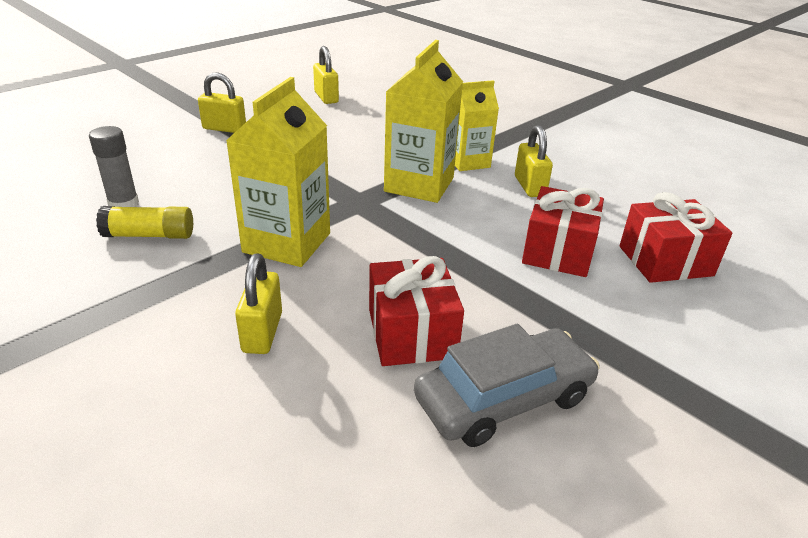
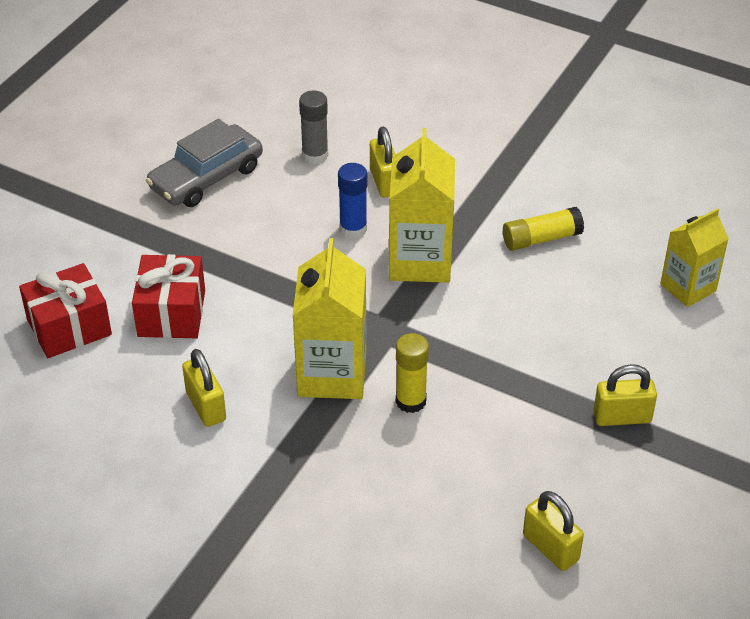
camera: 165 degrees right, 10 degrees up
(123, 204) = (600, 265): grey glue stick -> grey glue stick (315, 155)
(336, 287) = (353, 228): none -> blue glue stick
(366, 160) = (411, 401): none -> yellow glue stick
(412, 333) = (280, 205): red gift -> none
(468, 162) = (287, 435): yellow carton -> yellow carton (688, 287)

